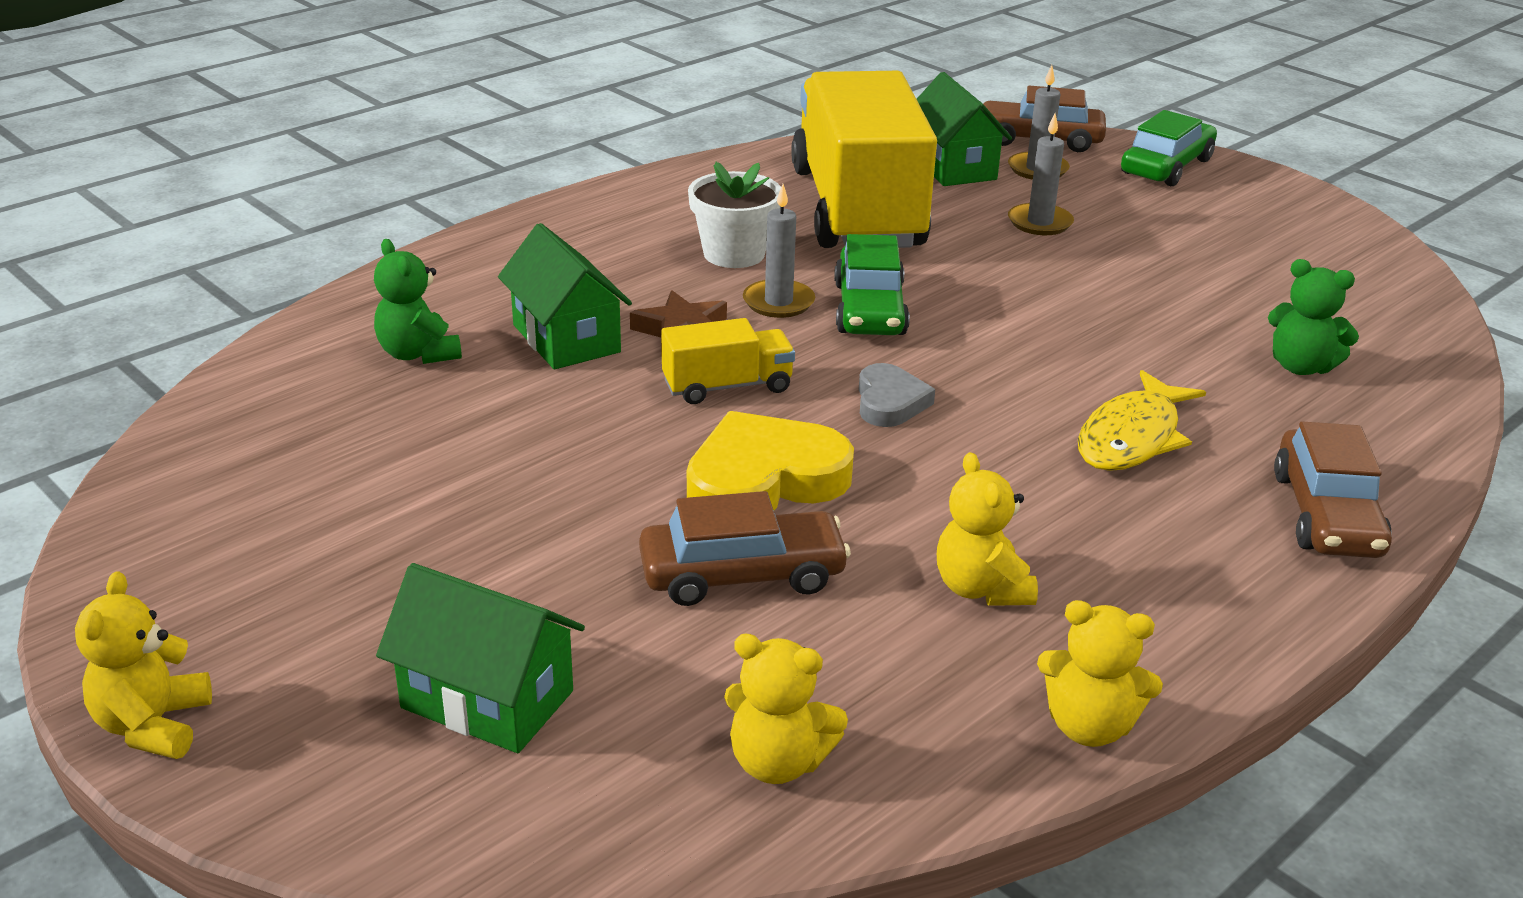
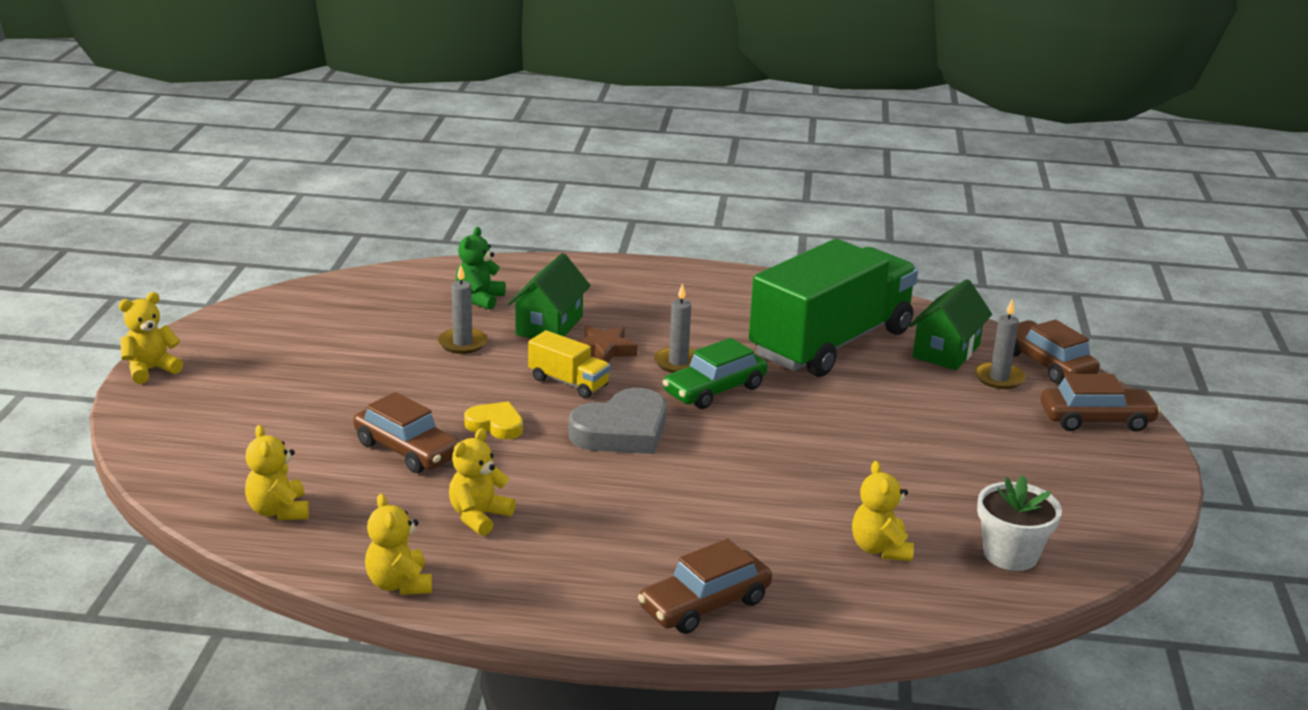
camera: 50 degrees right, 5 degrees down
(487, 699) = (244, 428): green house -> none
(734, 254) = (711, 331): white flower pot -> white flower pot (1010, 554)
(764, 480) = (495, 425): yellow heart -> yellow heart, size x0.57
(857, 209) = (831, 343): yellow truck -> green truck
(890, 402) = (622, 431): grey heart -> grey heart, size x1.75
(1040, 223) = (921, 403): grey candle -> grey candle (462, 343)
(1132, 437) = (697, 515): yellow fish -> none
(1166, 167) = (1096, 420): green car -> brown car
(1300, 367) = (880, 549): green teddy bear -> yellow teddy bear

